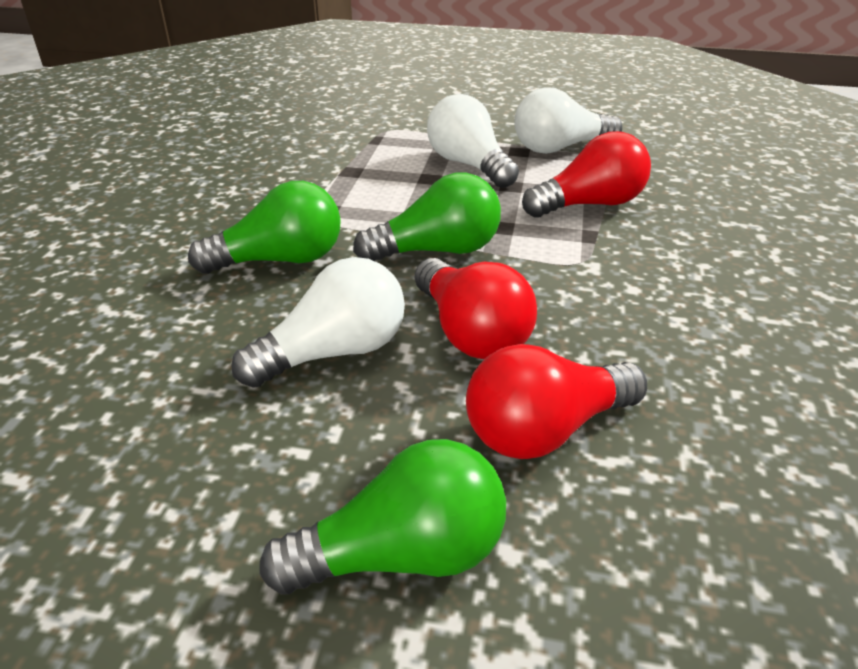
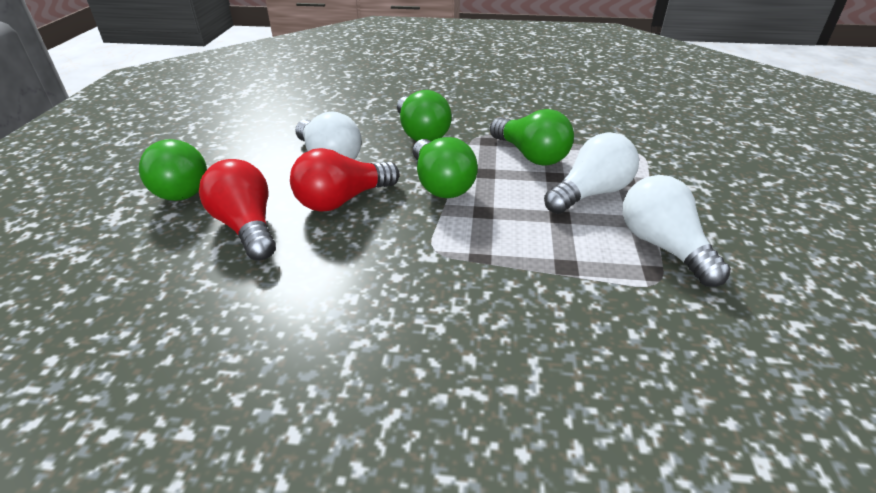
camera: 85 degrees right, 0 degrees up
(376, 186) = (530, 155): none -> green light bulb
(589, 204) = (539, 260): red light bulb -> none

